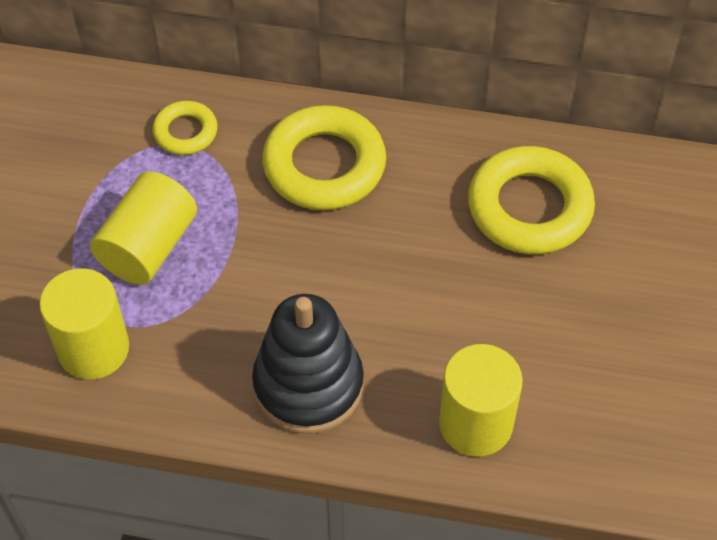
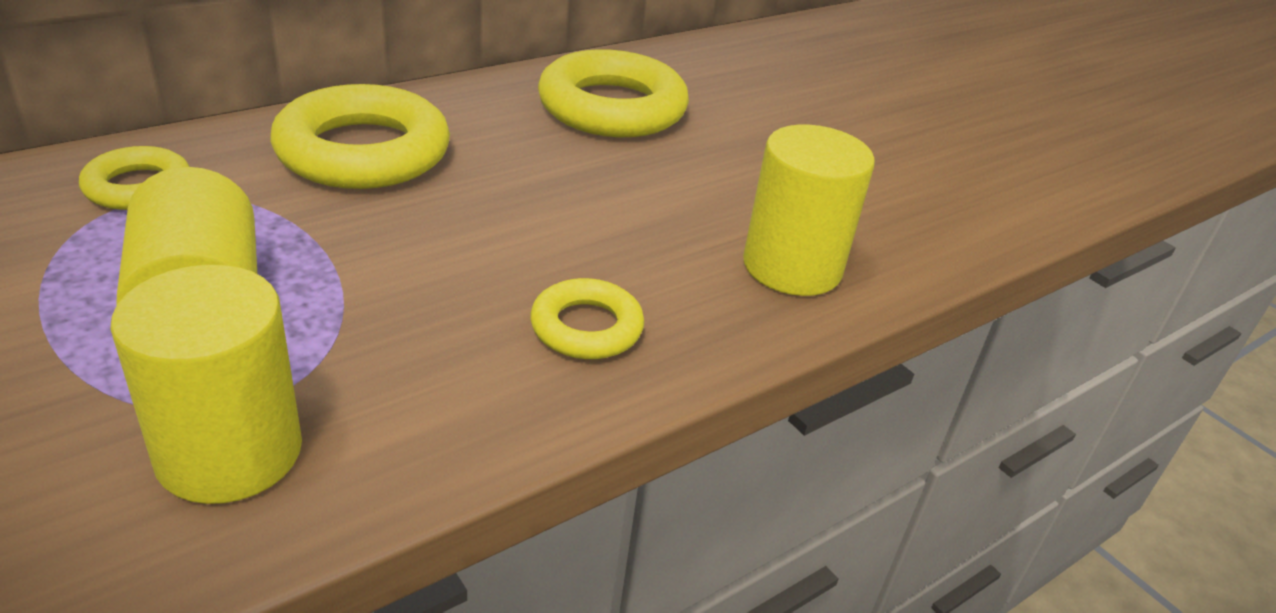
camera: 50 degrees left, 20 degrees down
(308, 385) = (586, 328): black stacking toy -> yellow ring

